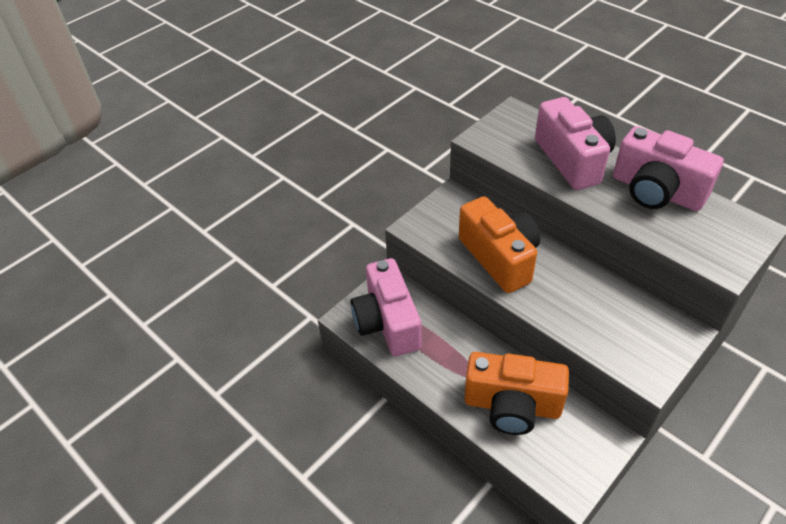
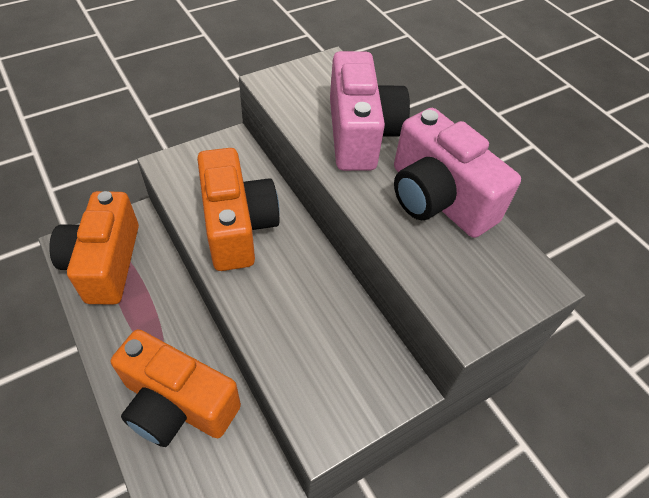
camera: 10 degrees right, 5 degrees up
(387, 322) = (105, 263): pink camera -> orange camera

